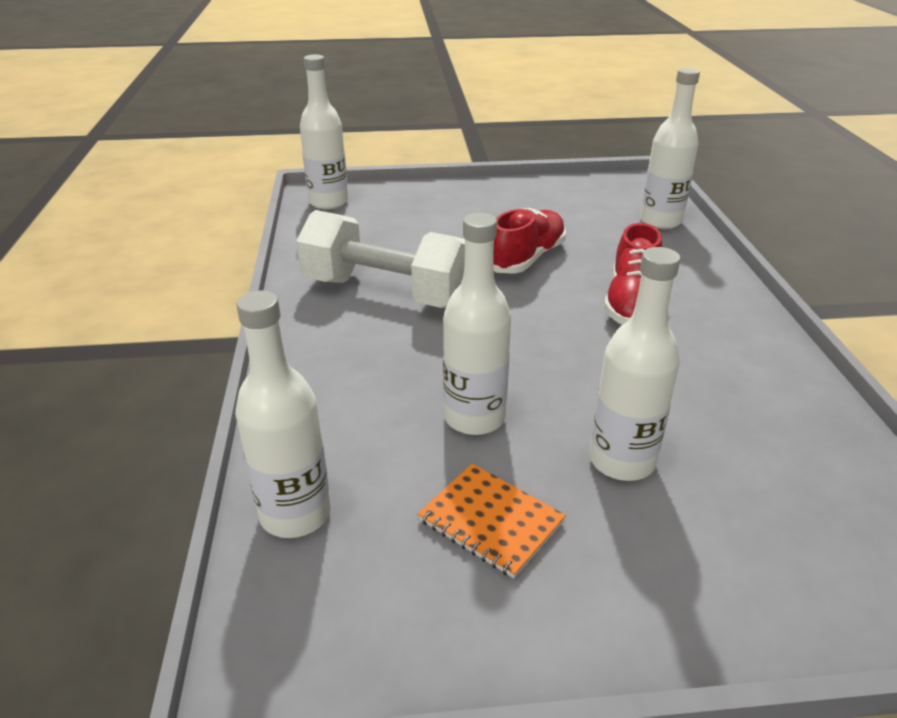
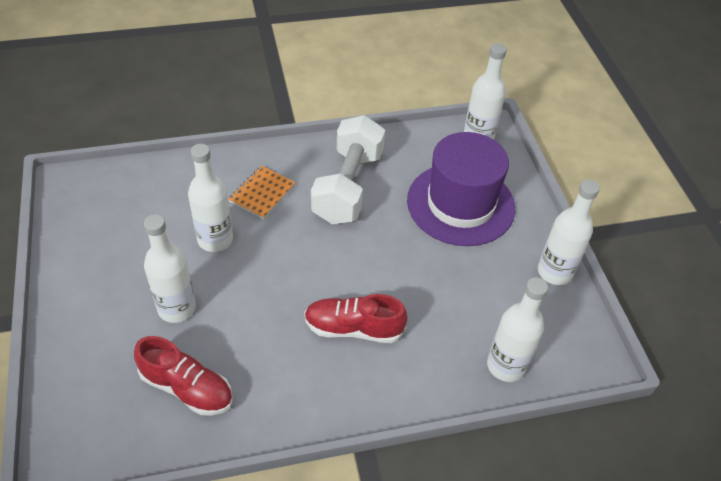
camera: 80 degrees right, 15 degrees up
(295, 514) = (145, 177): white bottle -> white bottle (554, 272)
(435, 222) = (460, 204): none -> purple hat
(491, 521) = (135, 249): orange notebook -> orange notebook (262, 193)
(526, 258) = (412, 263): red shoe -> red shoe (187, 388)

